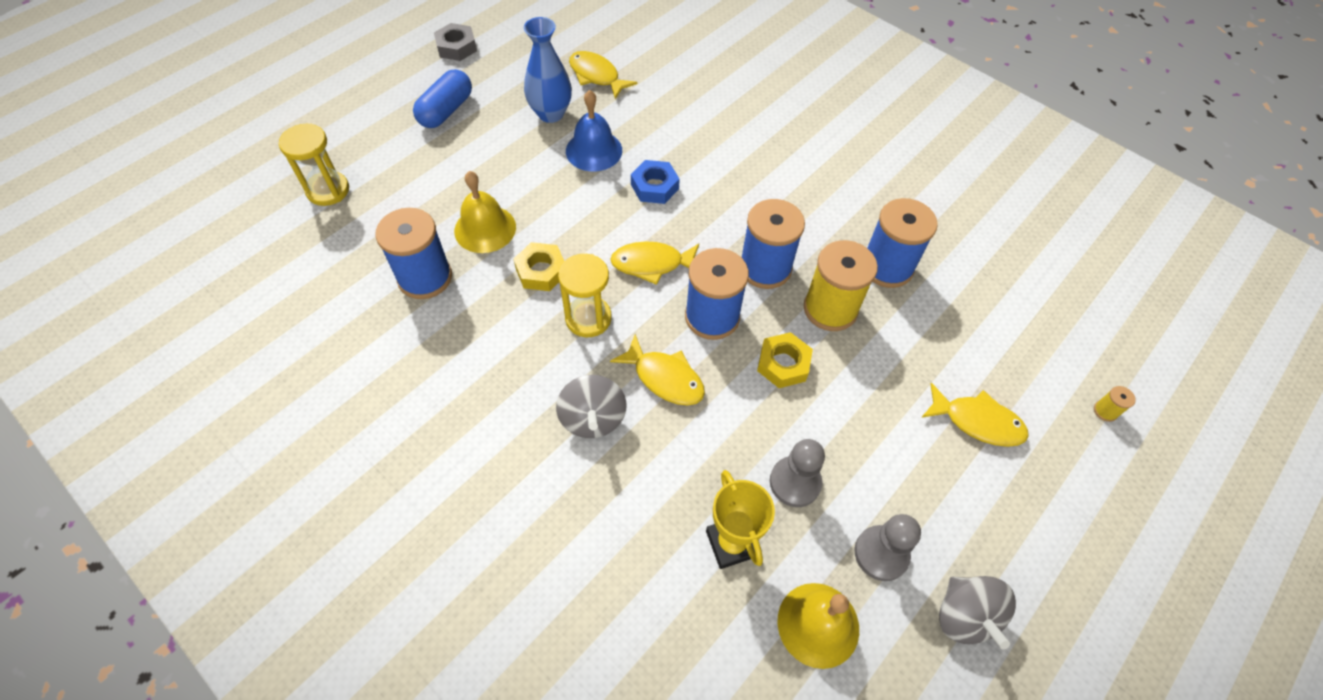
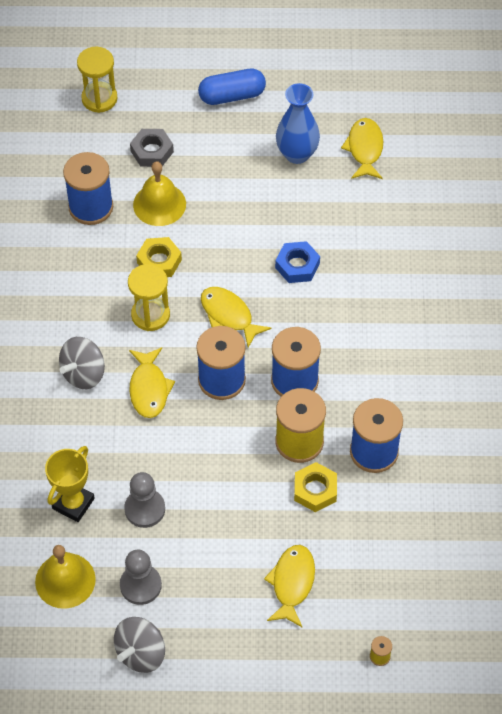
camera: 50 degrees right, 0 degrees up
(456, 47) = (296, 47): grey nut -> grey nut (152, 151)
(594, 150) = (291, 206): blue bell -> none
(783, 364) = (225, 445): yellow nut -> yellow nut (315, 490)
(977, 422) = (292, 583): yellow fish -> yellow fish turned 150 degrees counterclockwise

